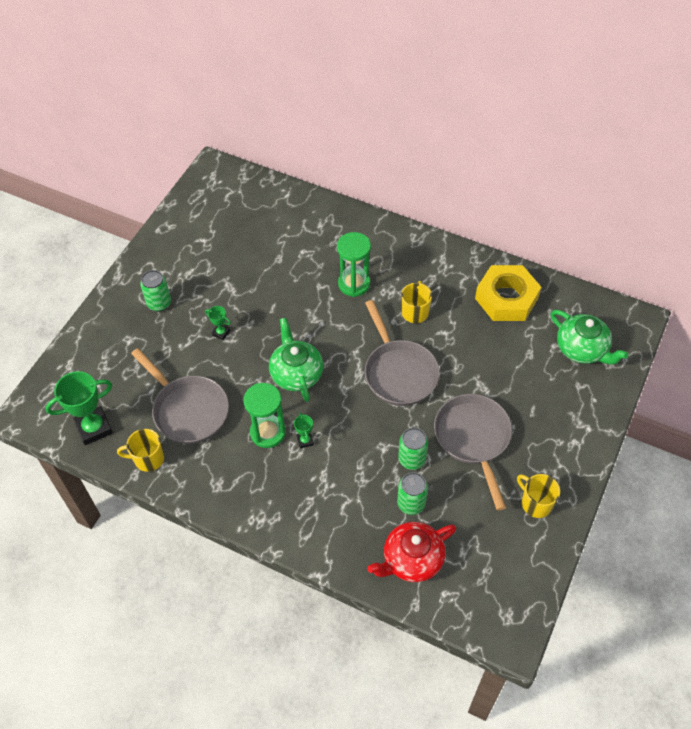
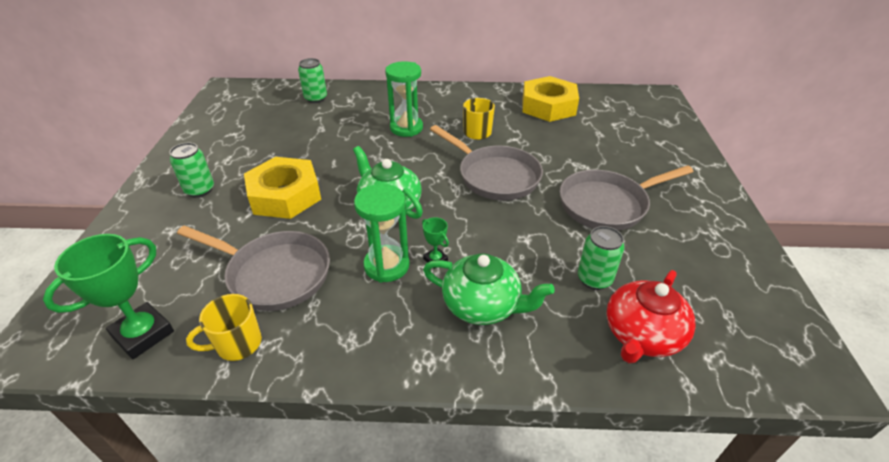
camera: 25 degrees left, 15 degrees down
(221, 333) = (285, 195): green trophy -> yellow nut
(412, 459) = (562, 239): green can -> green can (316, 98)
(473, 439) = (607, 204): grey pan -> grey pan turned 75 degrees counterclockwise
(536, 503) = (712, 236): yellow mug -> none
(582, 349) = (638, 120): green teapot -> green teapot (482, 305)

